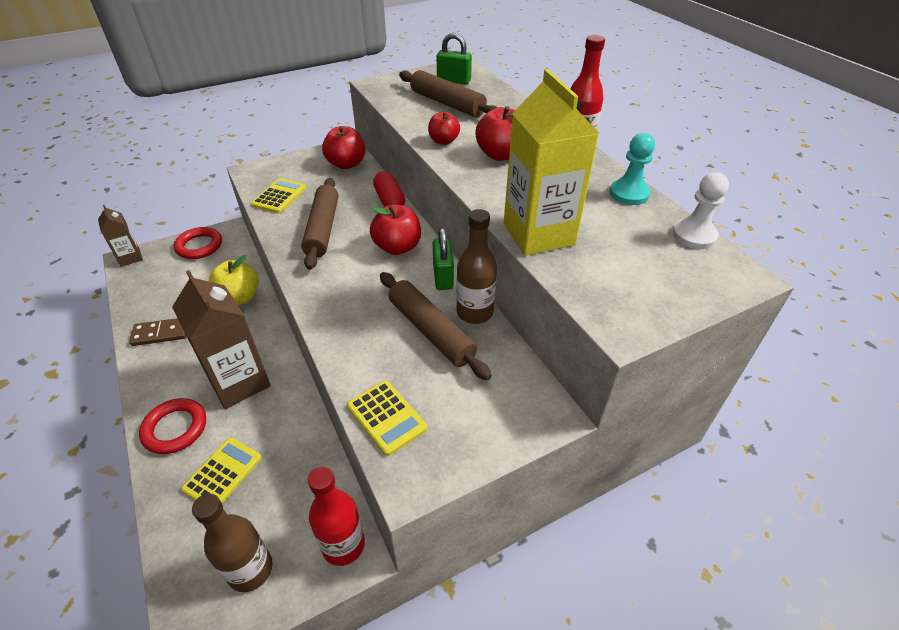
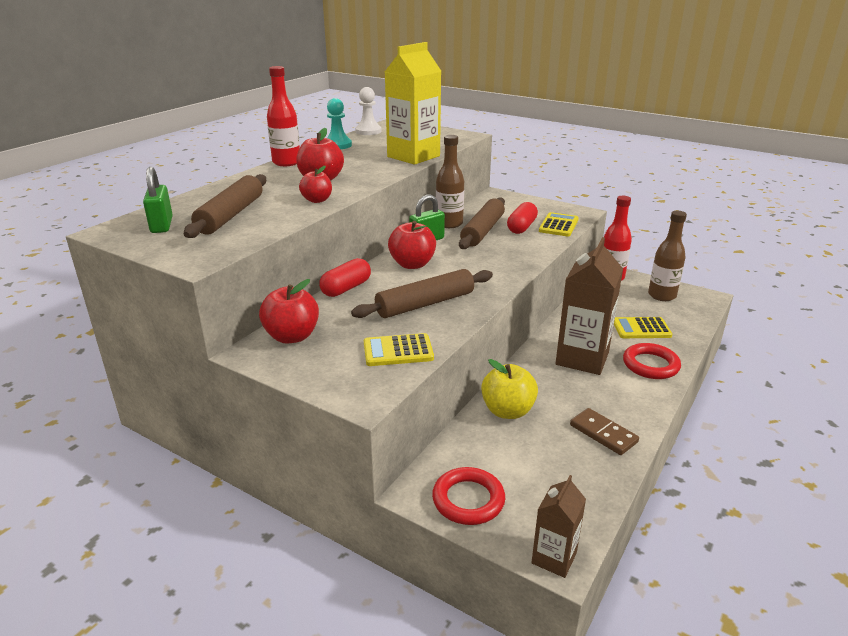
camera: 120 degrees left, 15 degrees down
(412, 373) = (521, 227): none -> red capsule

